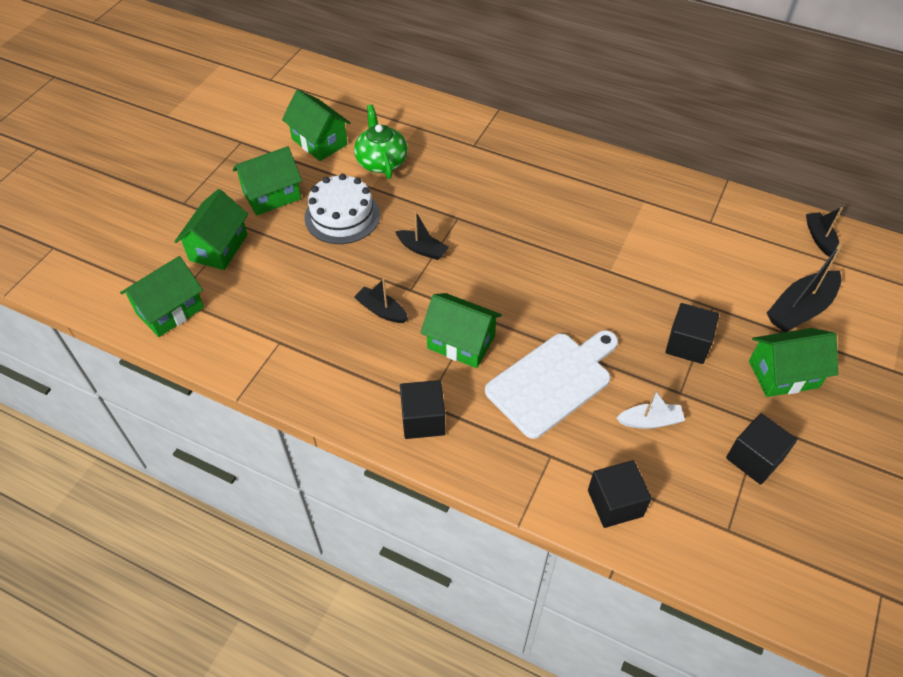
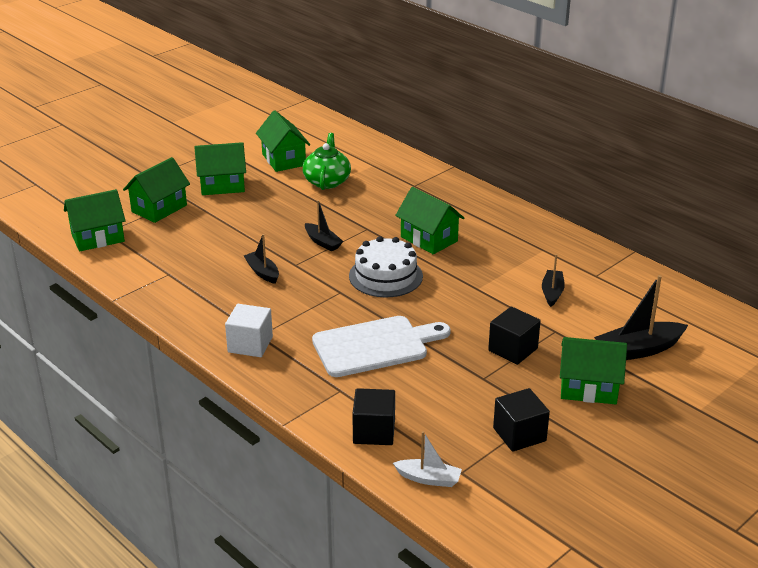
camera: 20 degrees right, 20 degrees down
(342, 216) = (270, 209): white cake -> white cake (385, 276)
(423, 420) = (250, 344): black cube -> white cube
(461, 342) = (314, 305): green house -> green house (429, 239)
(650, 421) = (442, 389): white boat -> white boat (429, 479)
(820, 239) = (695, 308): black boat -> black boat (552, 292)

